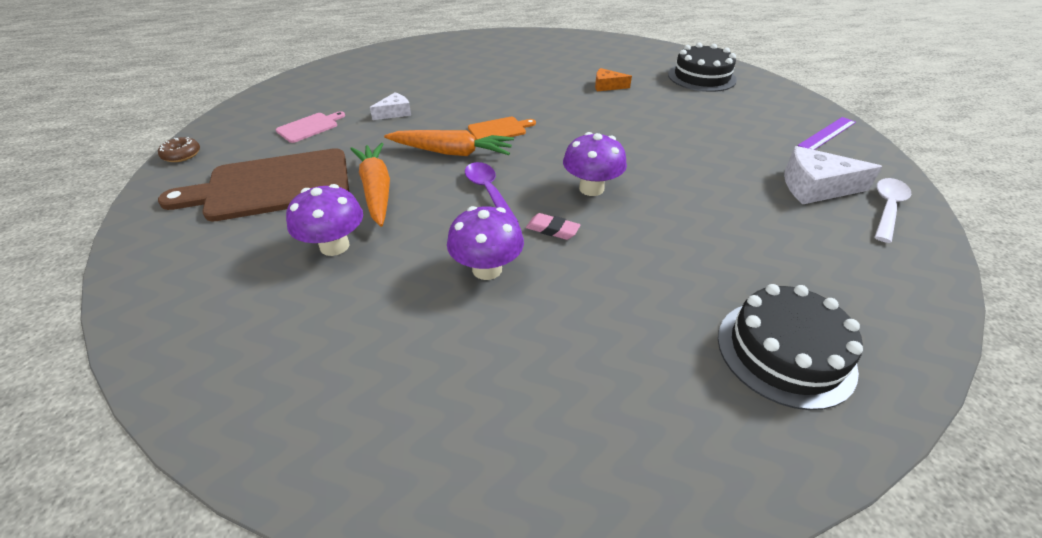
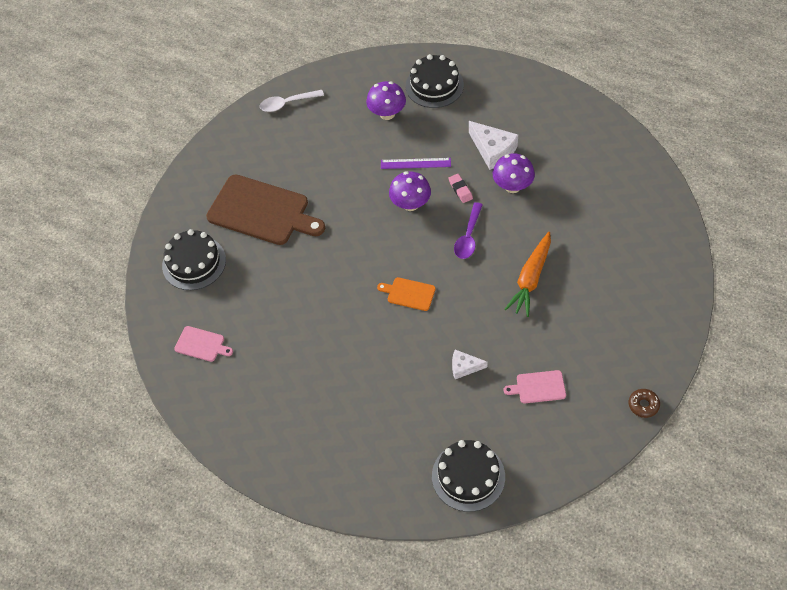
camera: 135 degrees left, 15 degrees up
(272, 185) = (591, 324): brown cutting board -> brown cutting board (262, 211)
(334, 246) = (577, 245): purple mushroom -> purple mushroom (387, 113)
(340, 74) = (468, 476): none -> black cake
(452, 152) = (460, 288): orange carrot -> none
(607, 86) = (276, 298): orange cheese -> none
(617, 53) = (201, 344): none -> pink cutting board
(815, 187) = (297, 133): white cheese -> white cheese (493, 150)
(827, 133) = (220, 158): purple ruler -> purple ruler (415, 163)

